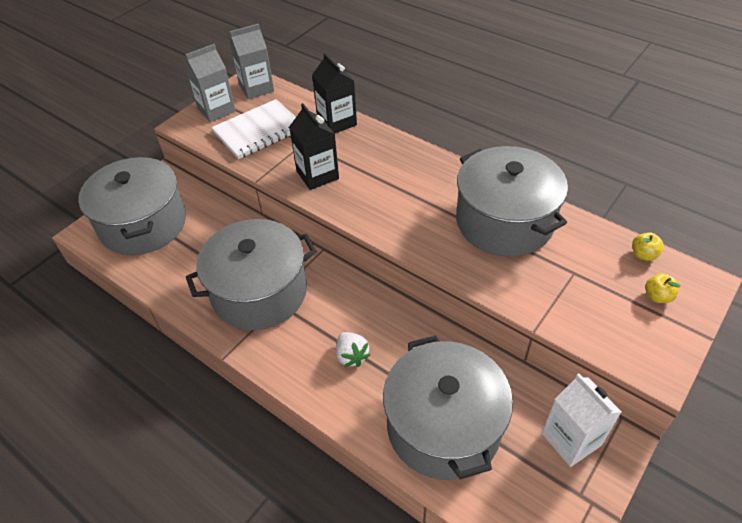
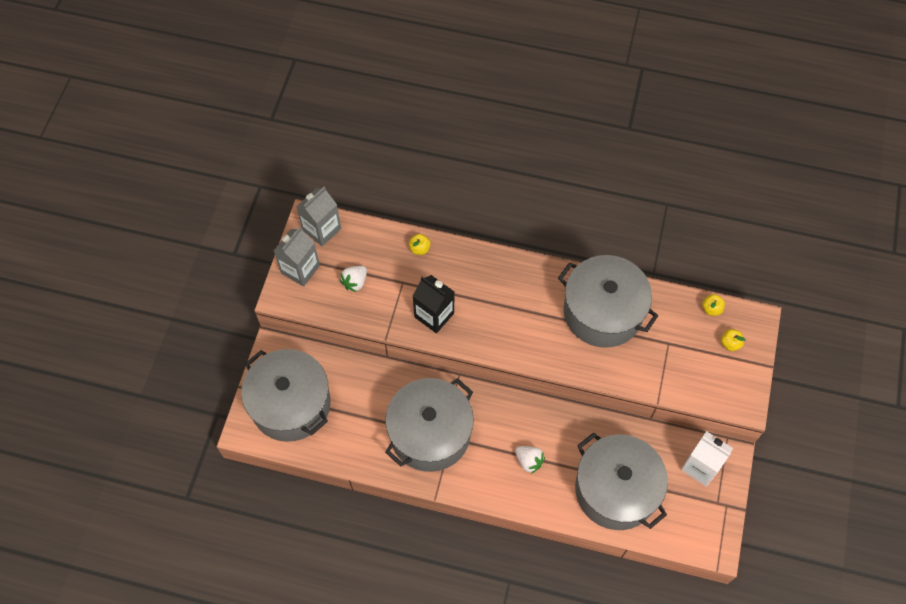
camera: 25 degrees left, 15 degrees up
(258, 131) = (355, 282): white notebook -> white strawberry
(337, 122) = (419, 249): black carton -> yellow apple

